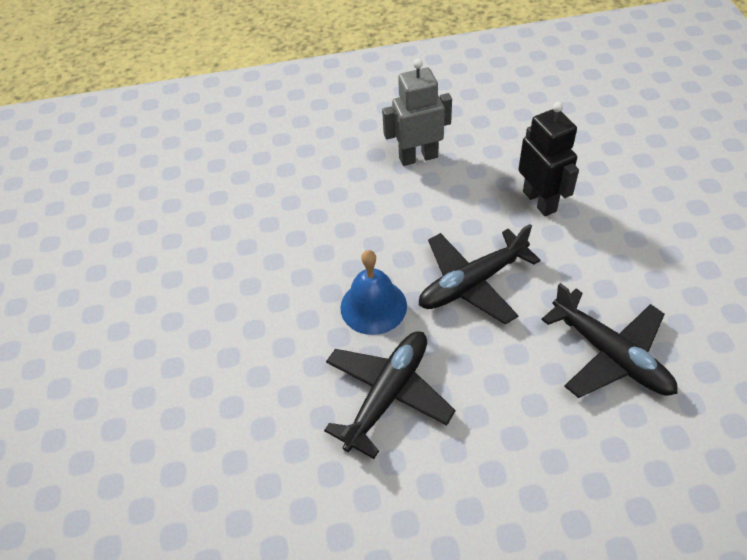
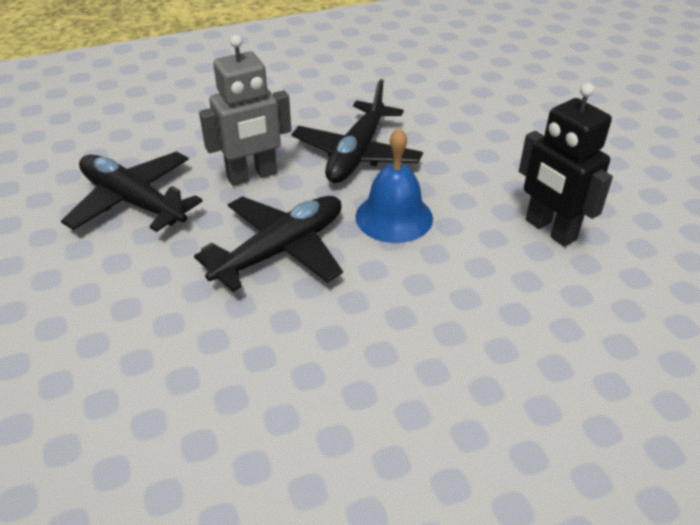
camera: 165 degrees right, 10 degrees down
(418, 157) = (389, 435): grey robot -> grey robot (252, 176)
(539, 201) = (178, 370): black robot -> black robot (550, 230)

